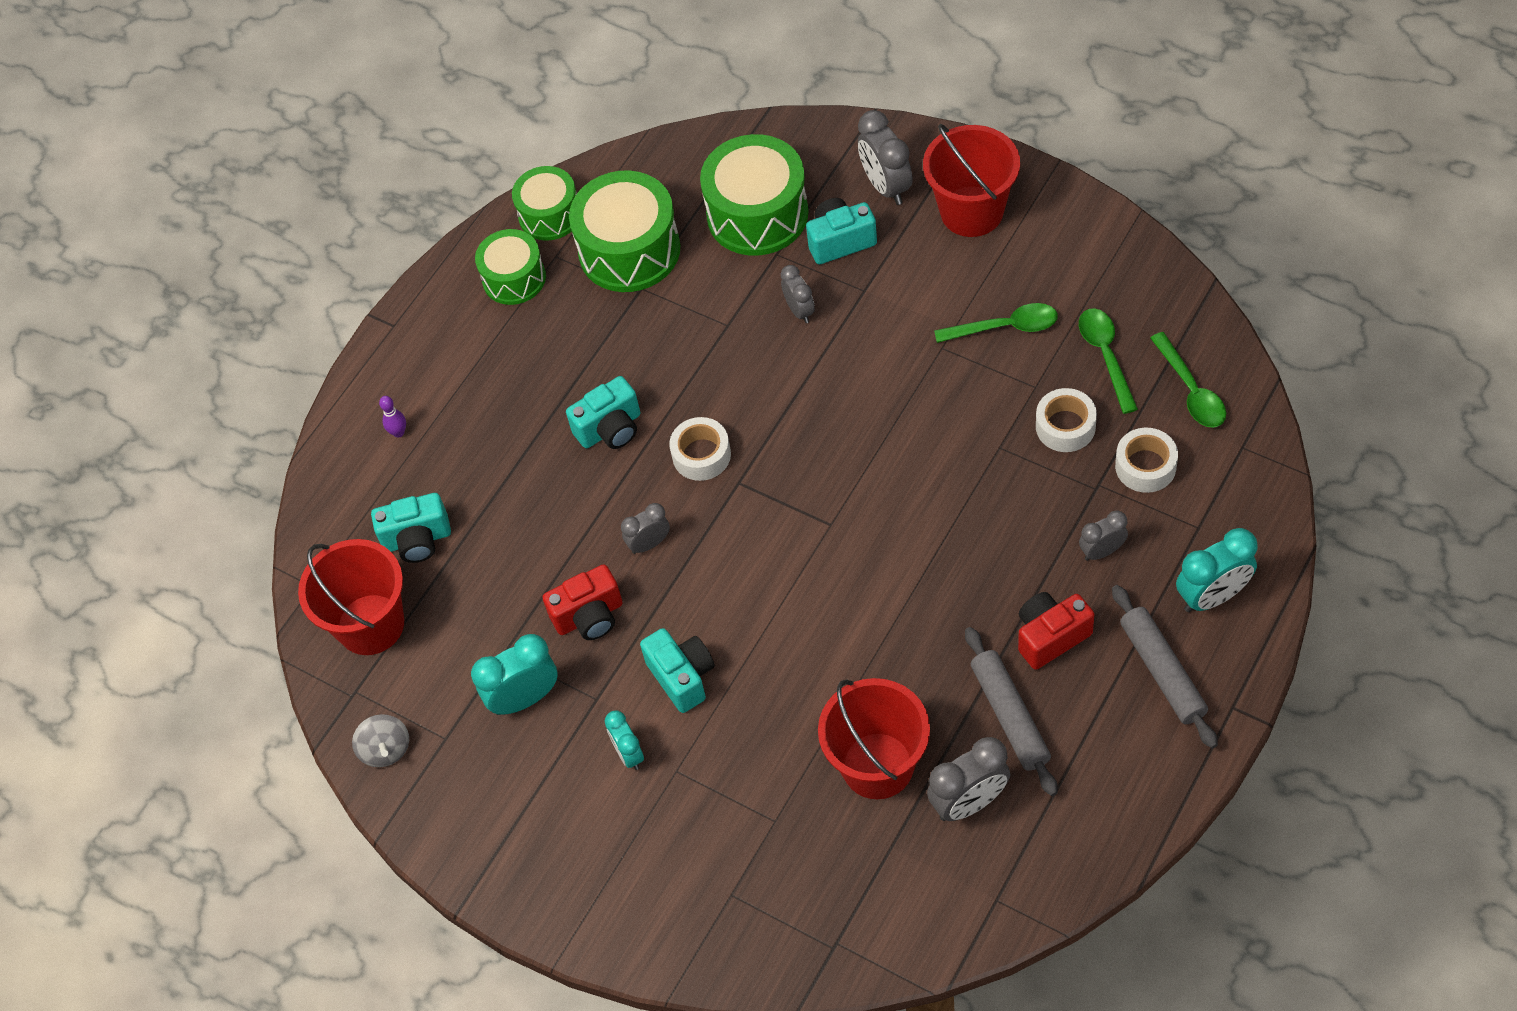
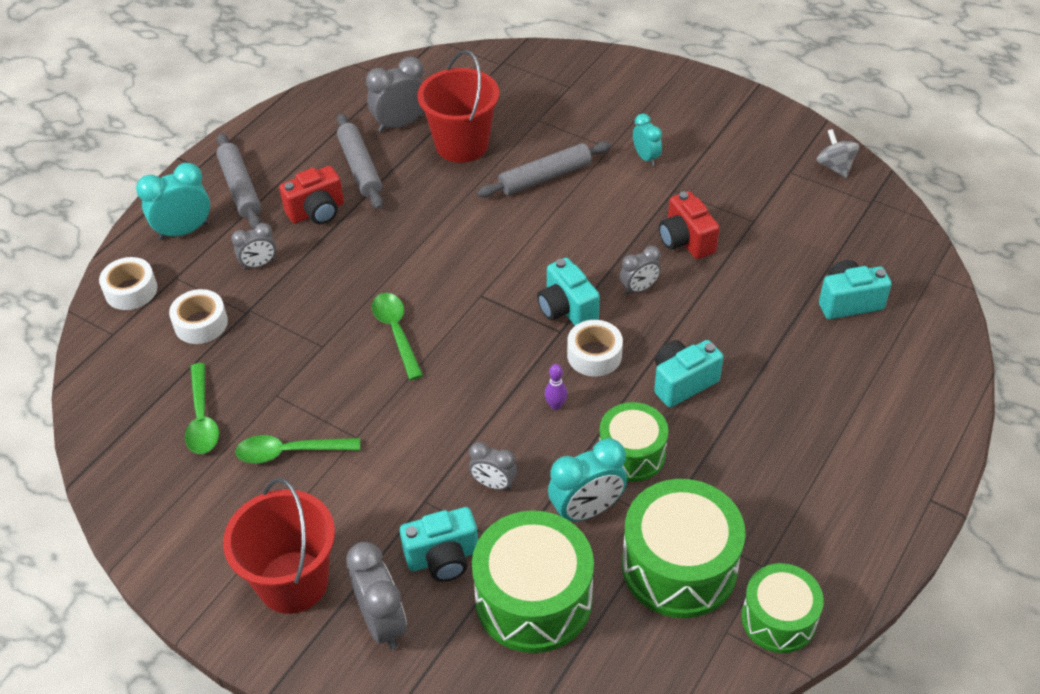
camera: 175 degrees right, 10 degrees down
(370, 624) = (872, 244): red bucket -> none
(398, 432) = (892, 392): purple bowling pin -> purple bowling pin (555, 405)
(514, 278) = (806, 543): green drum -> green drum (632, 454)
(524, 698) = (731, 192): turquoise clock -> turquoise clock (586, 510)
(589, 616) = (685, 241): red camera -> red camera turned 90 degrees counterclockwise
(682, 677) = (607, 200): turquoise camera -> turquoise camera (566, 309)
(761, 711) = (545, 177): none -> grey rolling pin
(799, 310) = (493, 484): grey clock -> grey clock turned 45 degrees counterclockwise
(1065, 426) = (259, 359): white tape -> white tape (131, 290)
(1191, 390) = (136, 383): green spoon -> green spoon (396, 332)

